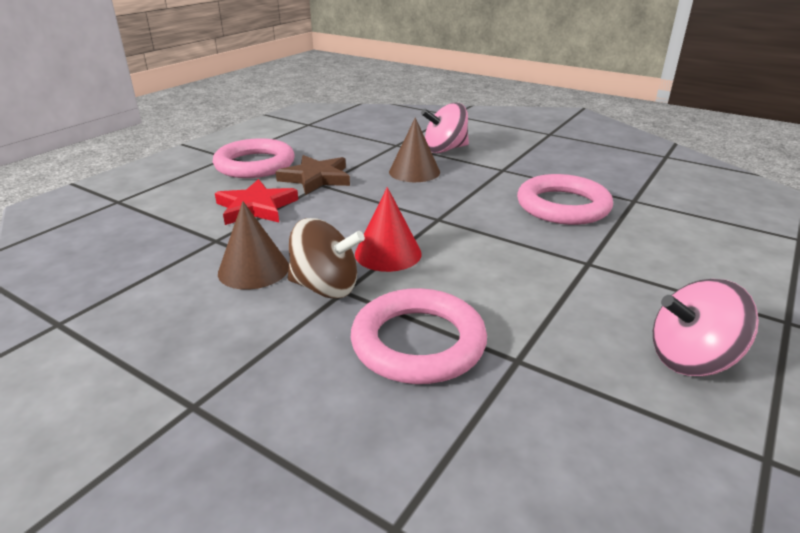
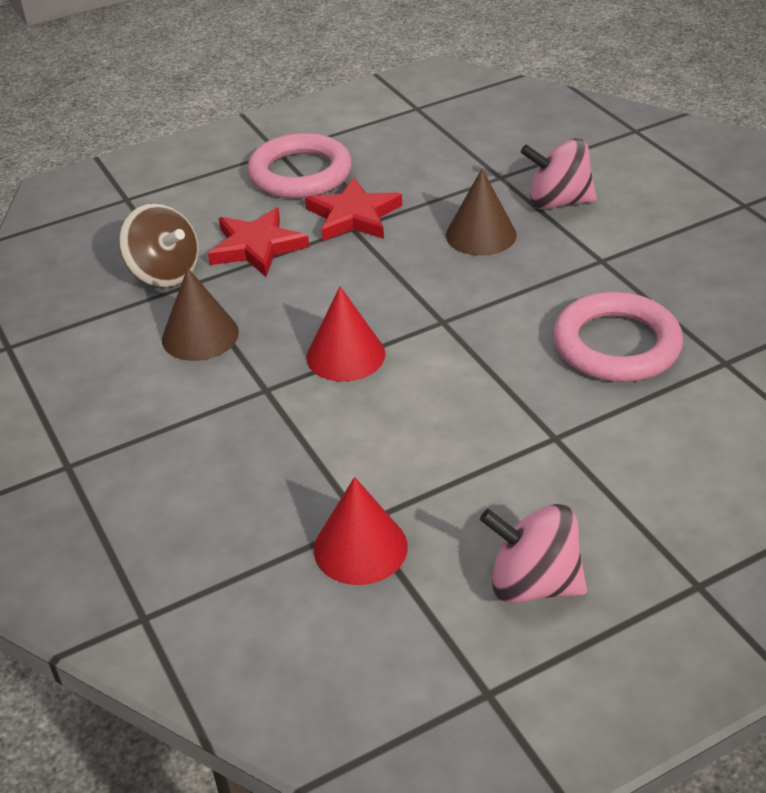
camera: 30 degrees right, 10 degrees up
(316, 178) = (353, 216): brown star -> red star
(325, 287) = (251, 380): brown spinning top -> brown spinning top (164, 273)
(418, 343) = (287, 471): pink ring -> none
(537, 380) = (360, 548): none -> red cone

